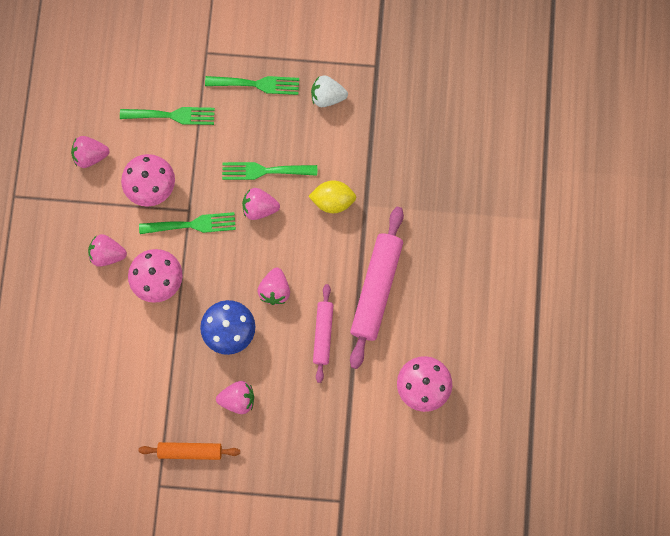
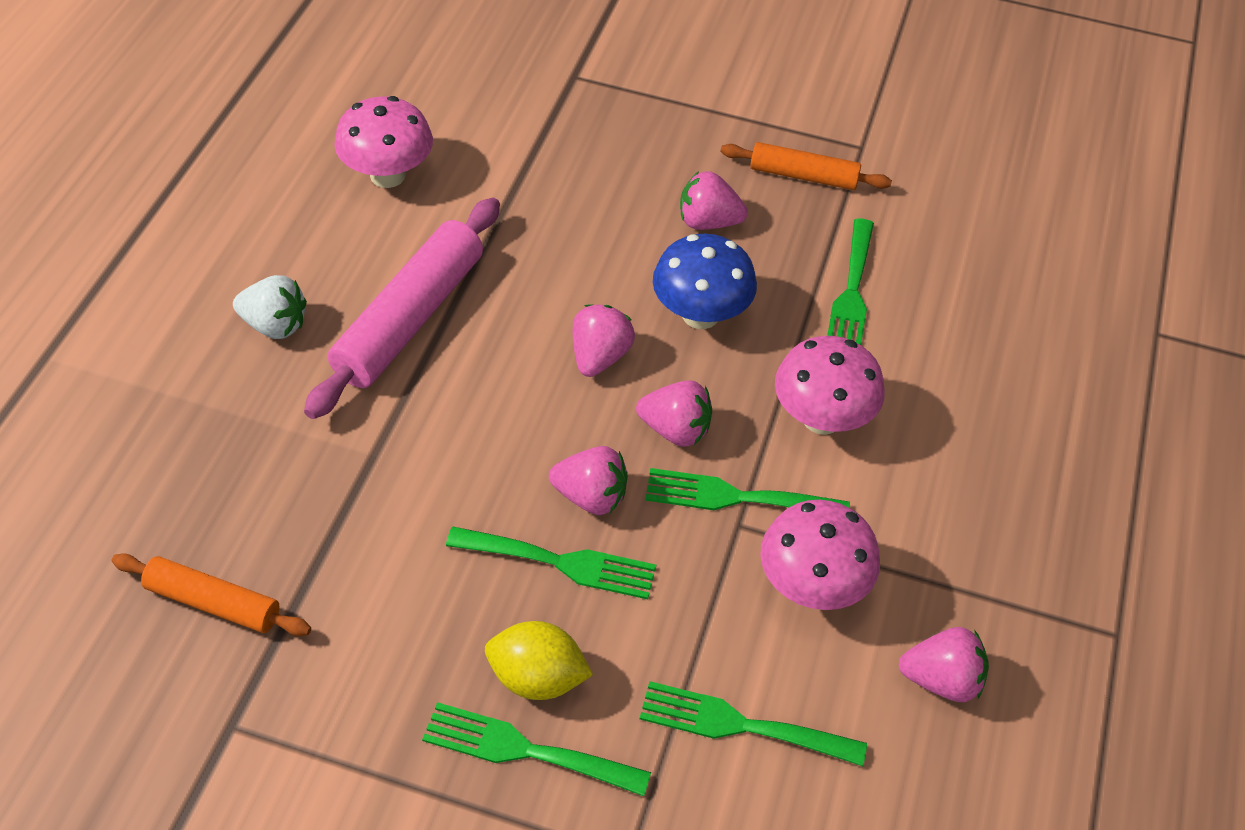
camera: 170 degrees left, 25 degrees down
(107, 254) = (919, 483): pink strawberry -> pink strawberry (675, 430)
(152, 367) = (851, 293): none -> green fork
(323, 334) = (531, 276): pink rolling pin -> none
(327, 96) = (372, 683): white strawberry -> white strawberry (275, 325)
(333, 201) = (437, 476): yellow lemon -> yellow lemon (537, 678)
(406, 115) = (213, 603): none -> orange rolling pin

